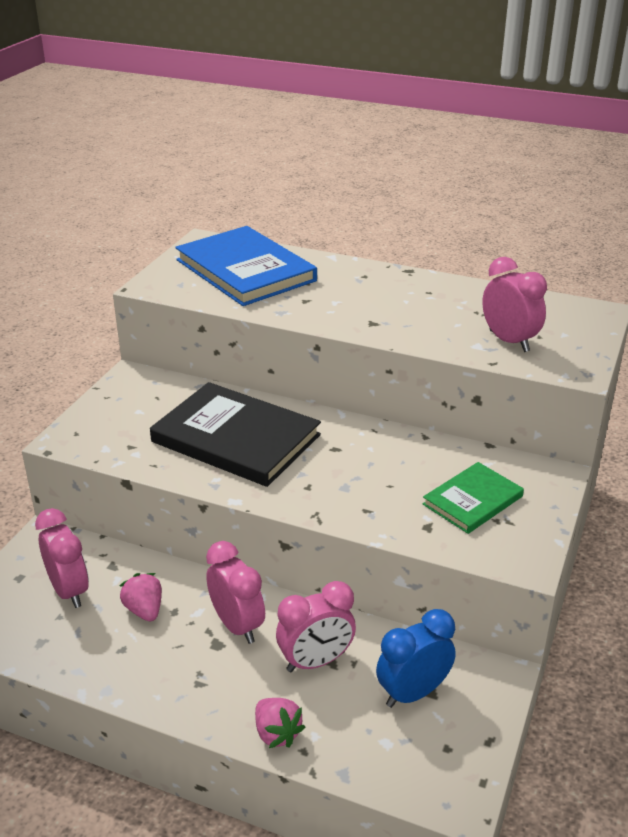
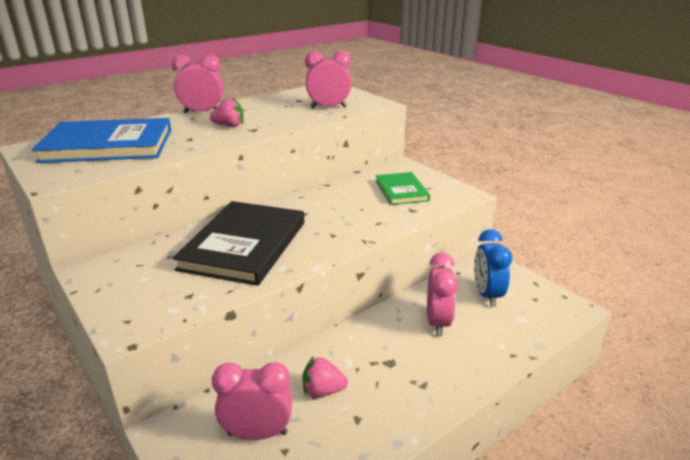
camera: 60 degrees left, 5 degrees down
(236, 438) = (244, 245): black book -> black book turned 45 degrees counterclockwise
(237, 625) = (378, 346): pink clock -> pink clock (202, 112)
(277, 733) = (492, 361): pink strawberry -> pink strawberry (229, 126)

